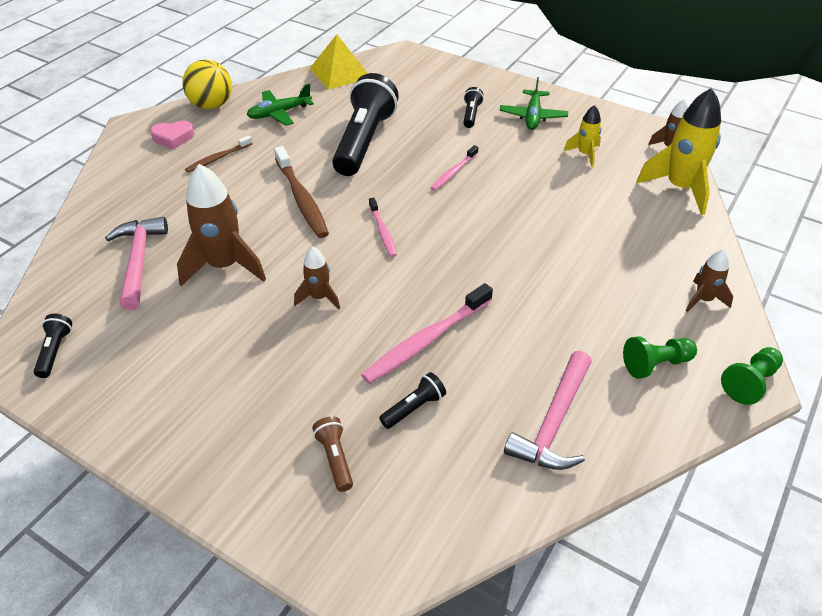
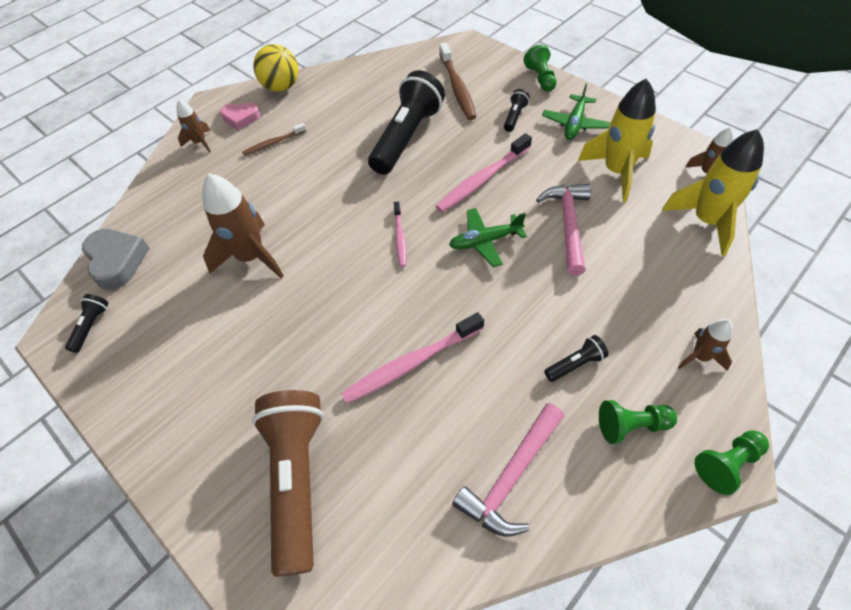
camera: 15 degrees right, 10 degrees up
(67, 286) = (117, 261): none -> grey heart
(139, 261) = (181, 243): pink hammer -> pink hammer (568, 225)
(279, 113) = (338, 100): green plane -> green plane (485, 241)
(301, 199) = (335, 194): brown toothbrush -> brown toothbrush (457, 87)
(319, 297) = (325, 302): brown rocket -> brown rocket (200, 143)
(335, 458) = (297, 479): brown flashlight -> brown flashlight, size x2.36
(340, 73) = (403, 61): yellow pyramid -> none
(414, 408) = (382, 436): black flashlight -> black flashlight (575, 364)
(453, 172) = (482, 179): pink toothbrush -> pink toothbrush, size x1.74
(488, 79) = (540, 78): none -> green pawn
(585, 154) = (616, 172): yellow rocket -> yellow rocket, size x1.89

